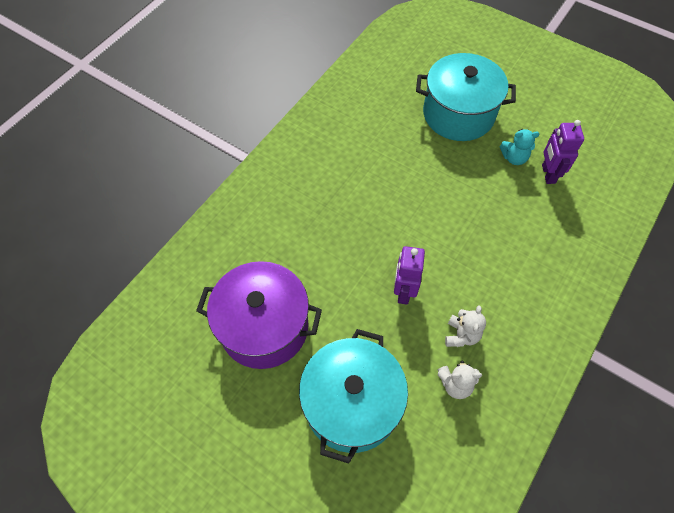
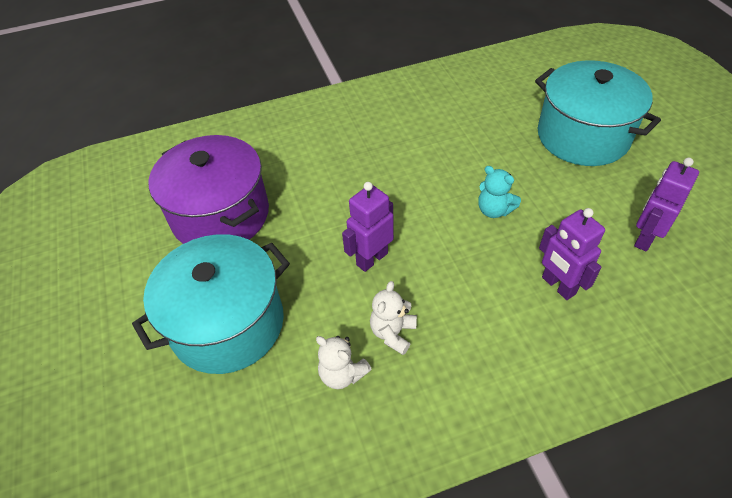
camera: 40 degrees right, 10 degrees down
(461, 335) = (393, 333): white teddy bear -> white teddy bear turned 150 degrees clockwise
(514, 158) = (614, 203): turquoise teddy bear -> turquoise teddy bear (494, 210)
(527, 238) = (558, 286): none -> purple robot

